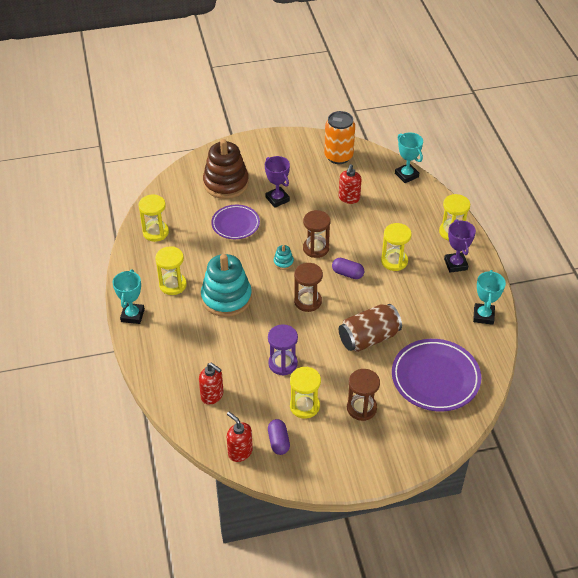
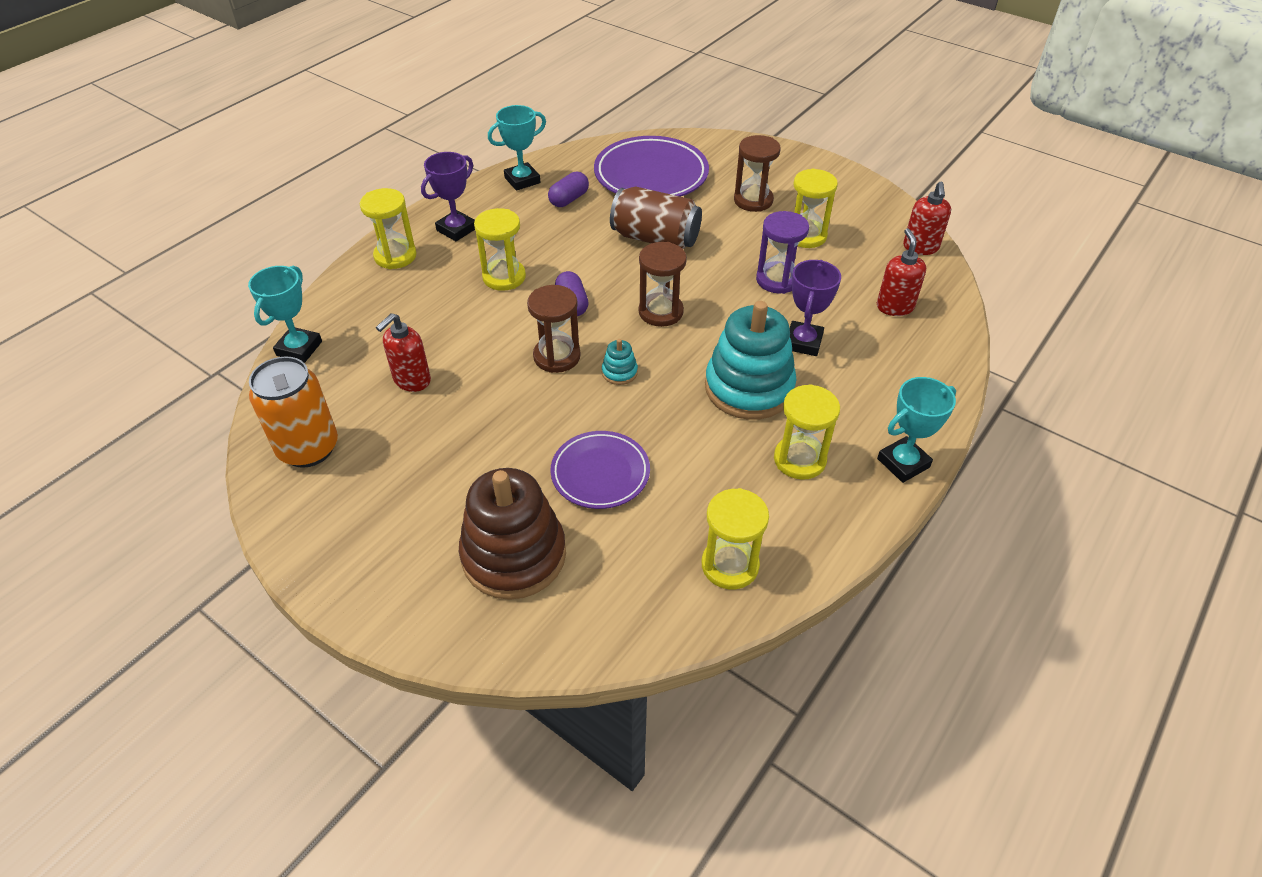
camera: 130 degrees left, 0 degrees up
(277, 199) = (491, 460): purple trophy -> purple trophy (803, 342)
(278, 442) = (870, 230): purple capsule -> purple capsule (569, 199)
(349, 198) = (412, 380): red soap dispenser -> red soap dispenser turned 150 degrees clockwise

